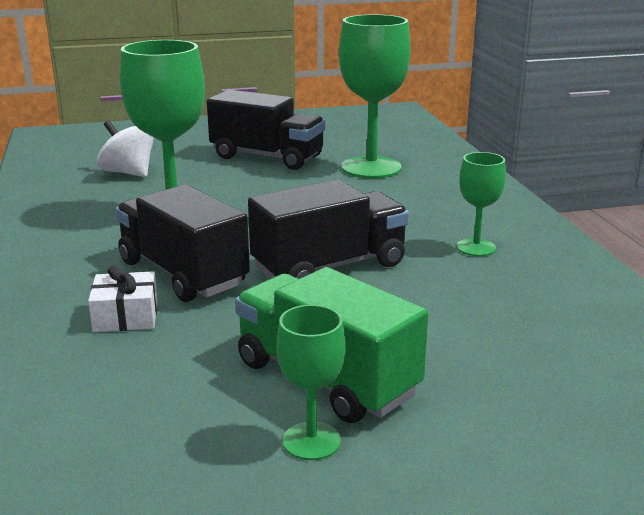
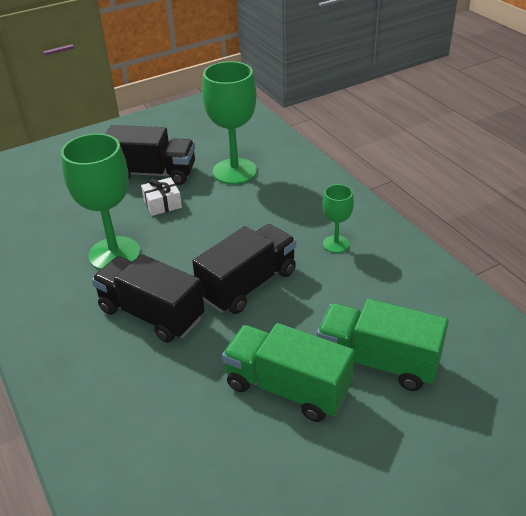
camera: 15 degrees left, 15 degrees up
(126, 316) = (133, 365): white gift -> white gift (162, 203)
(128, 173) = (55, 213): white spinning top -> none
(311, 441) = (299, 441): green goblet -> none
(482, 375) = (377, 362): none -> green truck

